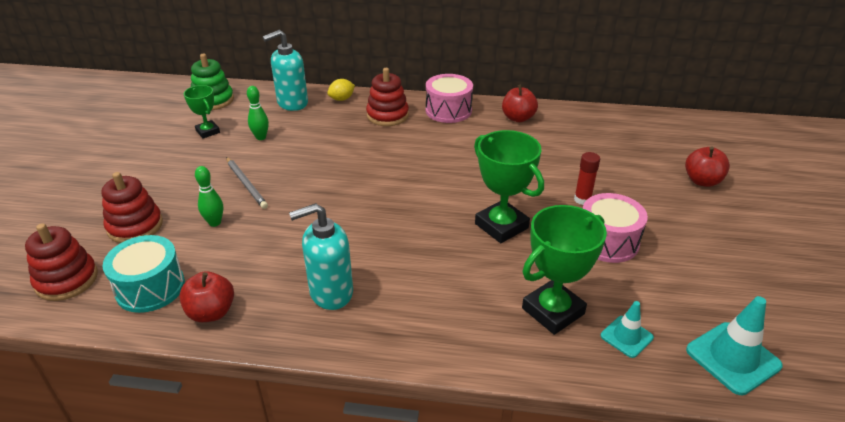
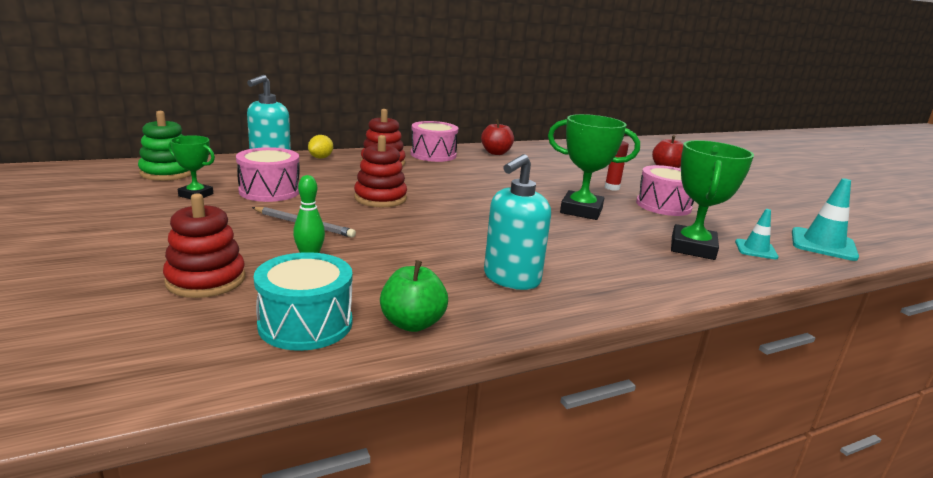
camera: 35 degrees left, 15 degrees down
(67, 280) = (168, 347): red stacking toy -> red stacking toy (380, 198)
(211, 312) = (412, 323): red apple -> green apple
(261, 137) = (270, 191): green bowling pin -> pink drum

